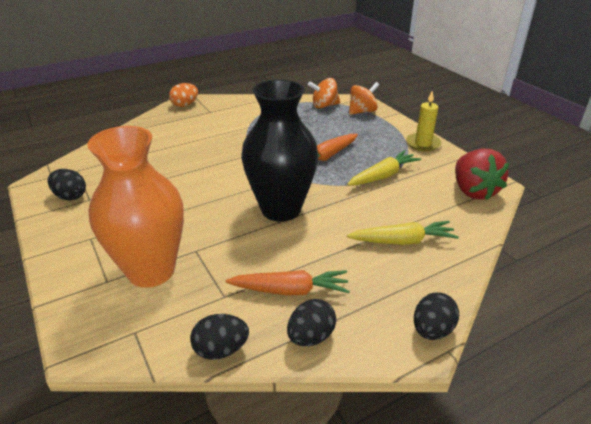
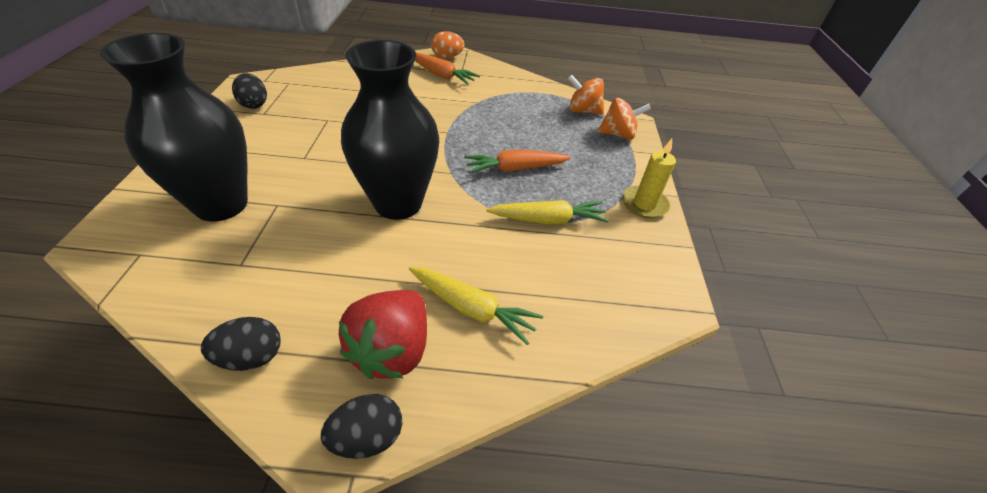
camera: 30 degrees right, 10 degrees up
(151, 271) = (221, 204): orange vase -> black vase
(221, 350) = (170, 316): black egg -> none
(290, 290) = (298, 295): orange carrot -> orange carrot (441, 75)
(473, 191) = (635, 295): red strawberry -> red strawberry (392, 350)

